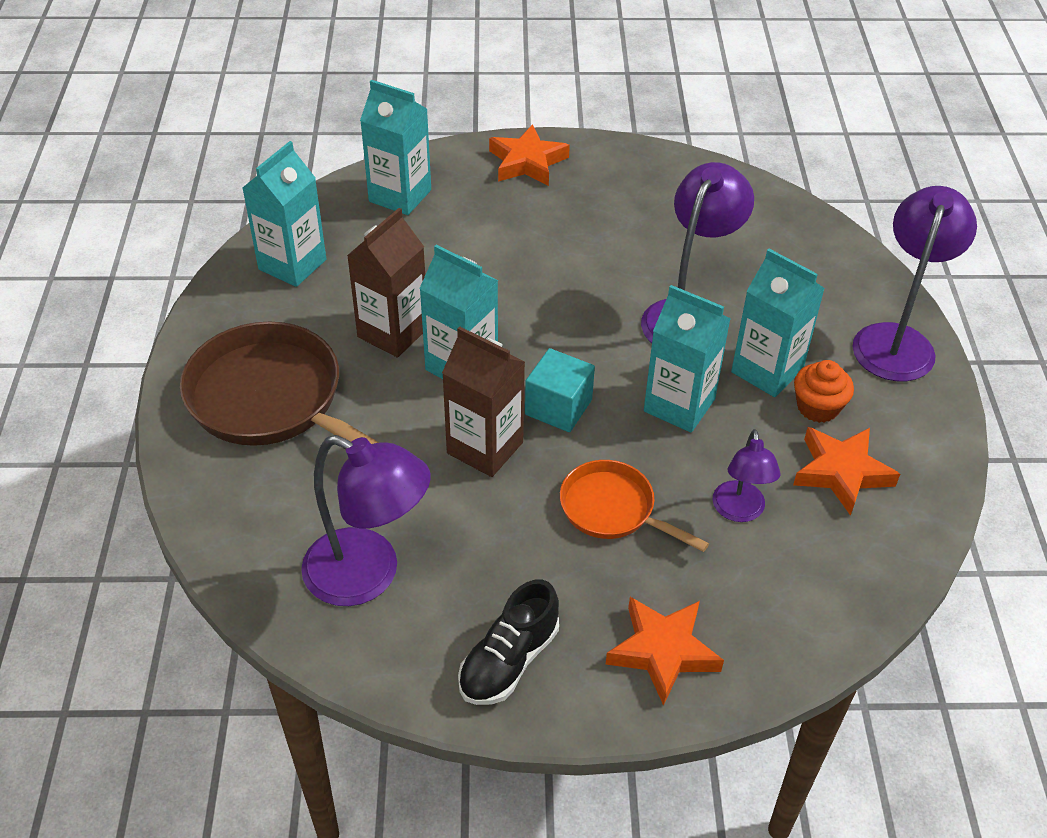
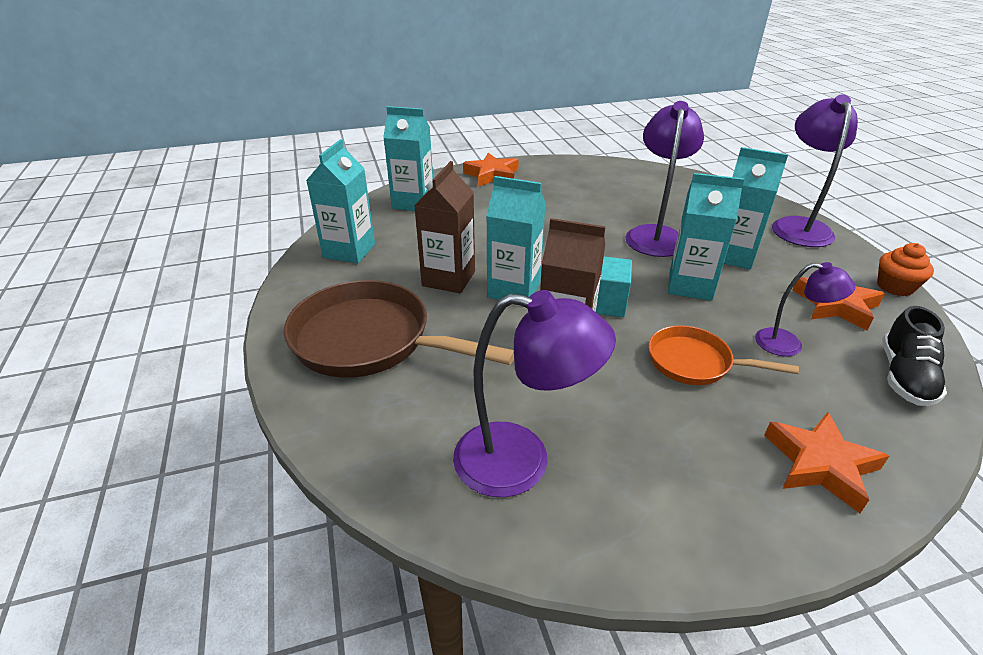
camera: 15 degrees left, 10 degrees down
(509, 661) = (696, 508): black shoe -> black shoe (904, 377)
(739, 511) = (788, 344): purple lamp -> purple lamp turned 60 degrees counterclockwise
(817, 407) = (783, 270): orange cupcake -> orange cupcake (895, 287)

